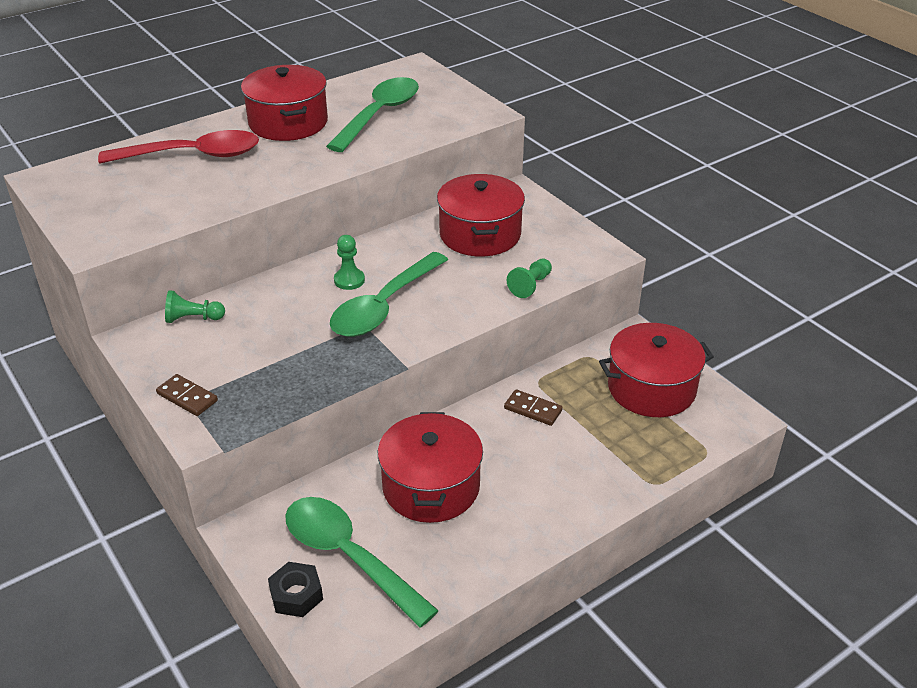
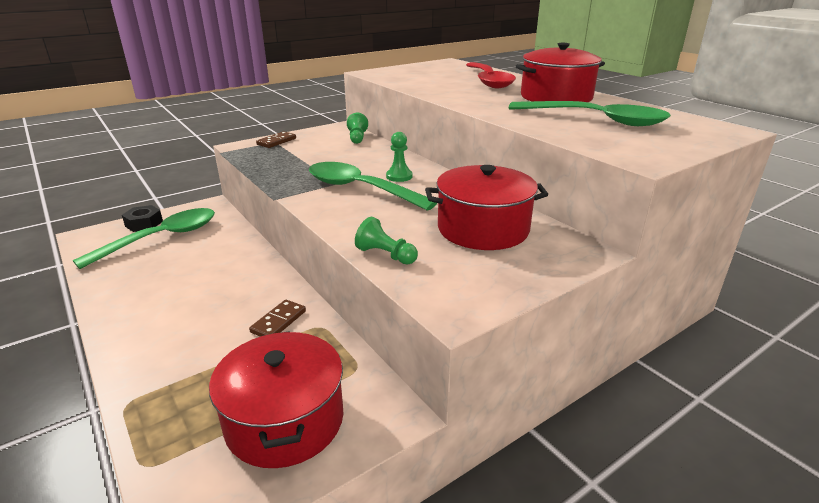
camera: 90 degrees right, 10 degrees down
(431, 486) = (207, 267): red pot -> none

